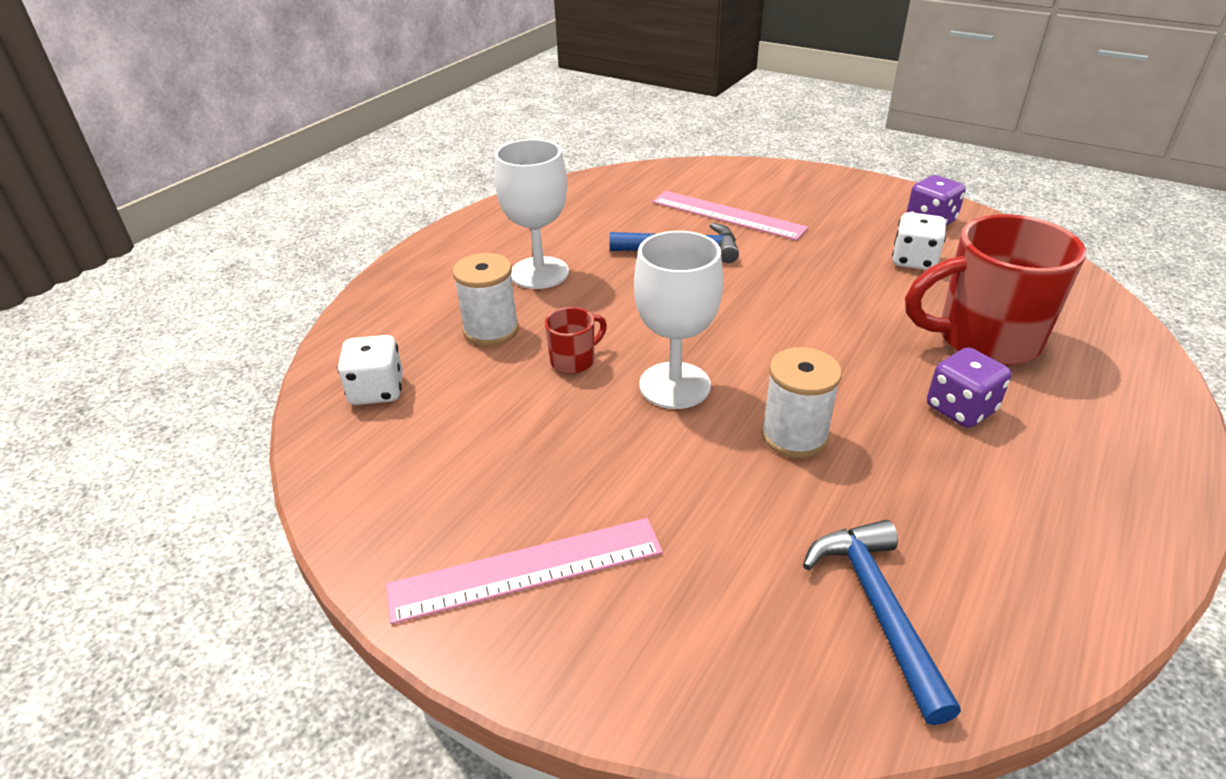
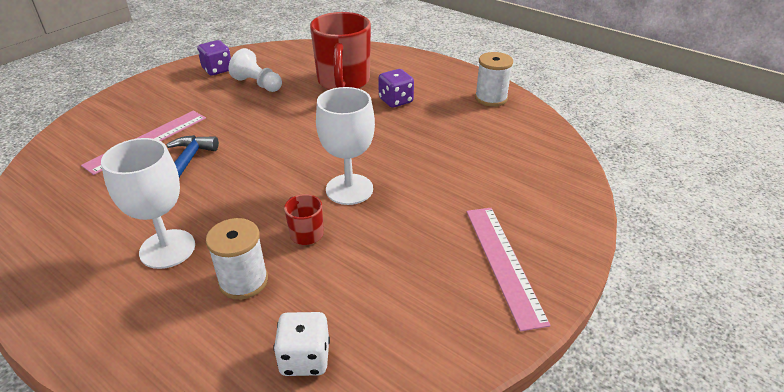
camera: 85 degrees left, 0 degrees up
(794, 436) = (406, 152): white spool -> white spool (491, 98)
(878, 608) = (521, 149): blue hammer -> none
(914, 261) = (258, 84): white dice -> white pawn

